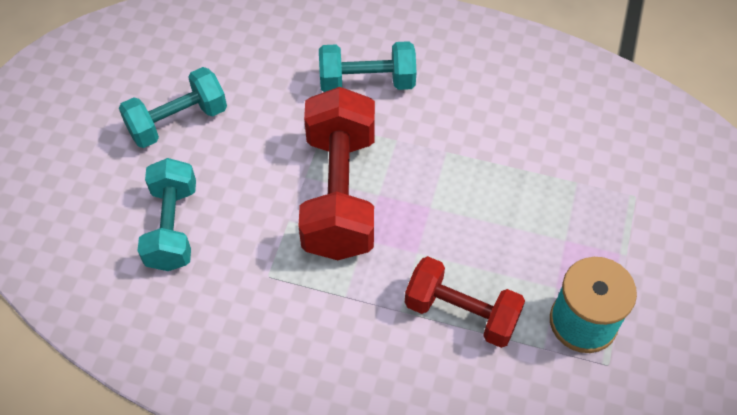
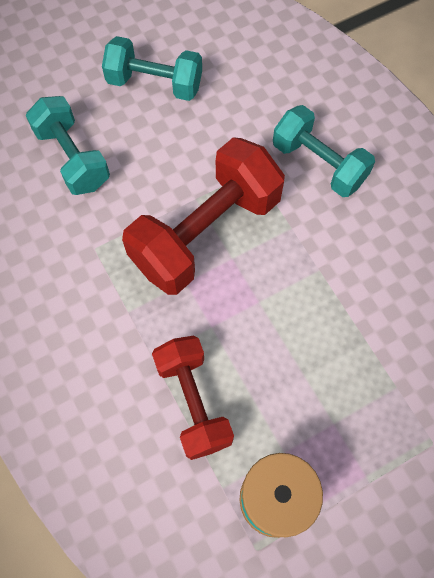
camera: 45 degrees right, 10 degrees up
(173, 227) = (73, 158): turquoise dumbbell -> turquoise dumbbell turned 75 degrees counterclockwise

